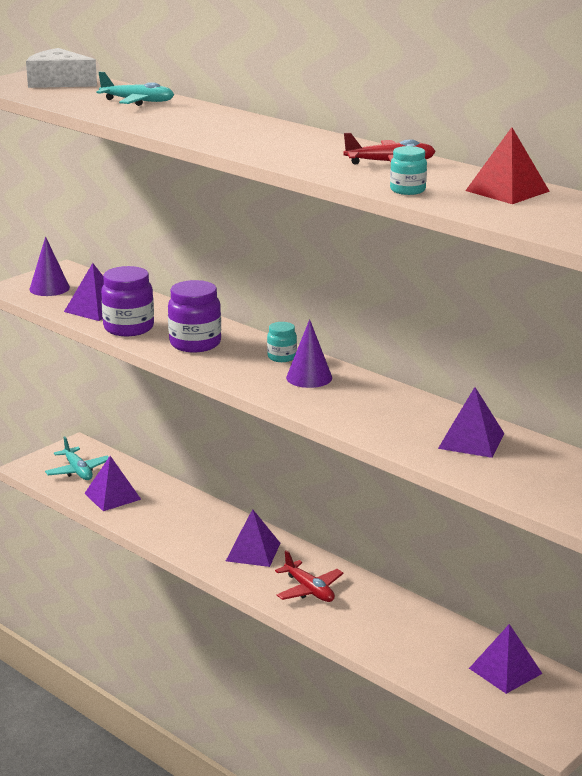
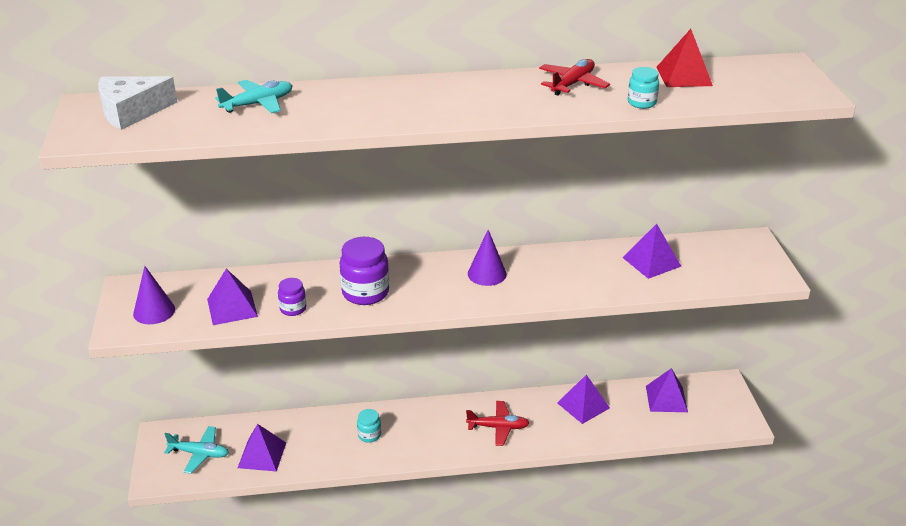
camera: 50 degrees left, 10 degrees up
(128, 328) = (293, 309): purple jar -> purple jar, size x0.55
(253, 552) = (423, 426): purple pyramid -> purple pyramid (583, 405)
(282, 357) = (440, 268): turquoise jar -> turquoise jar (369, 435)

